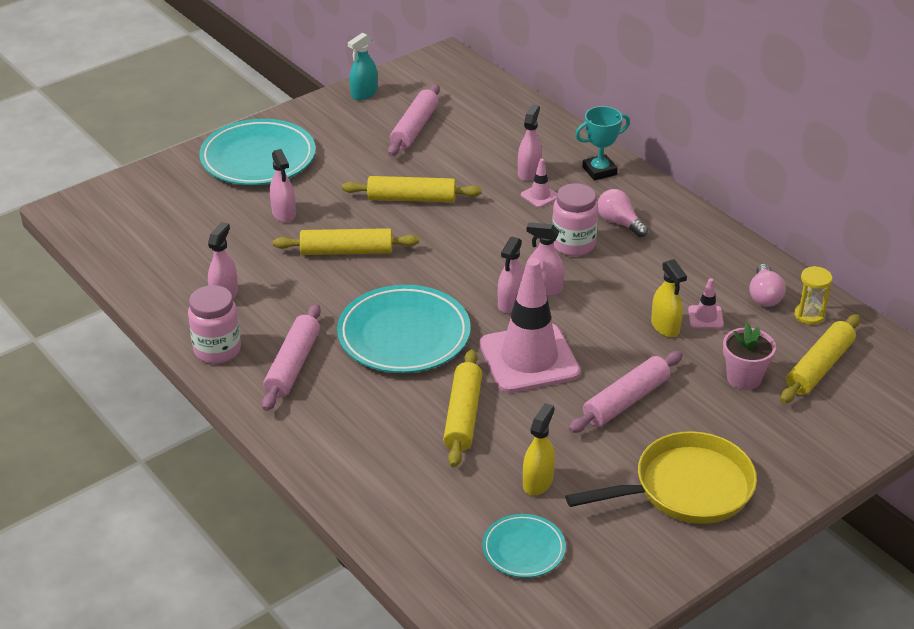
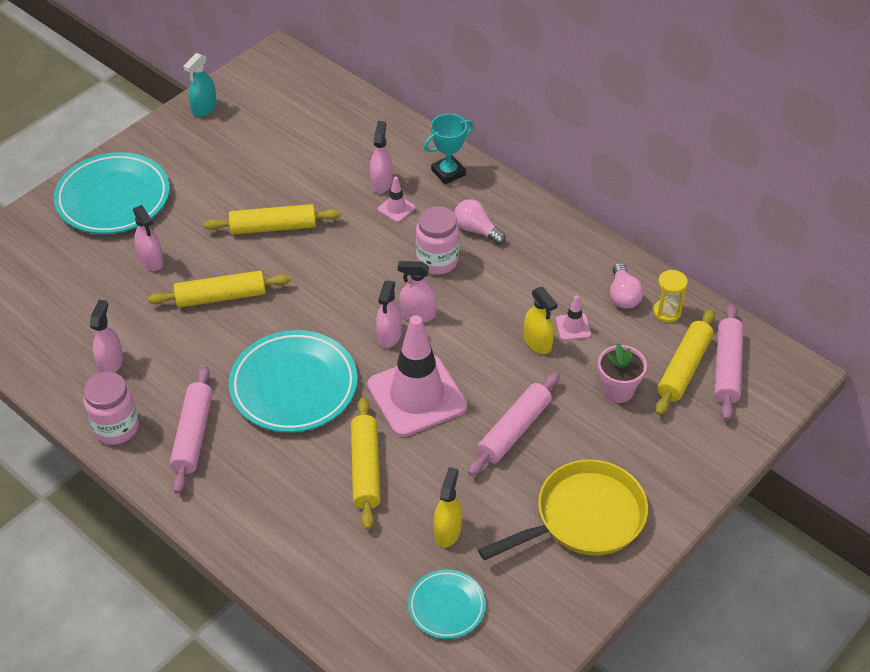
camera: 10 degrees left, 10 degrees up
(414, 128) = (261, 144): pink rolling pin -> pink rolling pin (726, 368)

